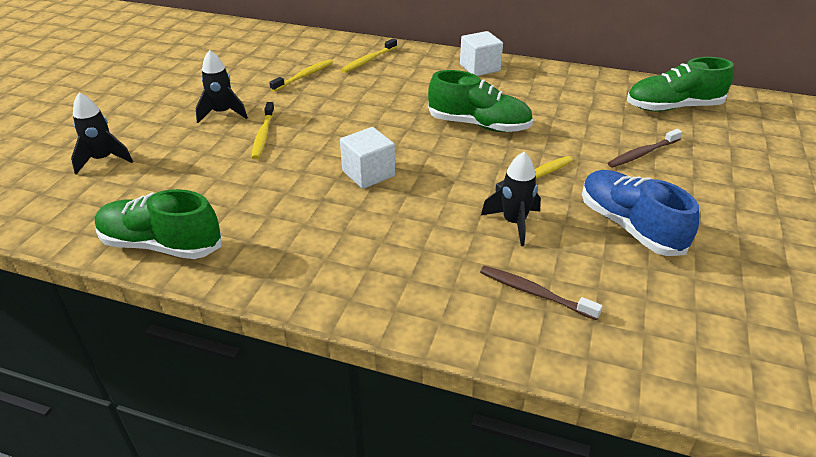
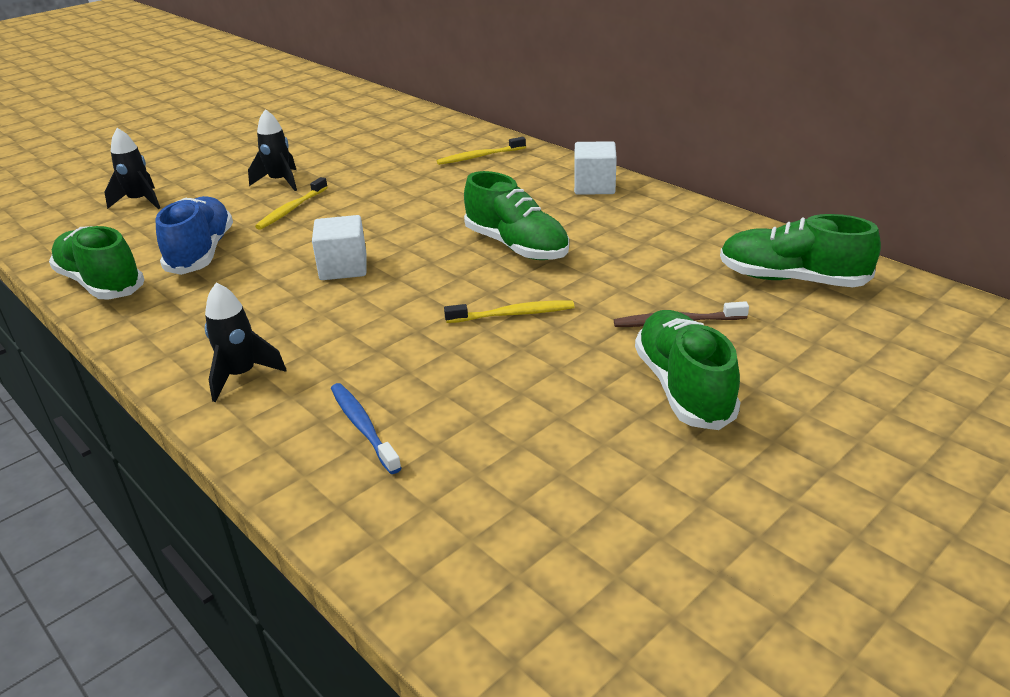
camera: 30 degrees right, 5 degrees down
(304, 76) = (396, 161): yellow toothbrush -> none
(514, 223) = (428, 354): black rocket -> black rocket (241, 375)
(534, 293) = (363, 427): brown toothbrush -> blue toothbrush
(629, 226) = (554, 395): blue shoe -> blue shoe (201, 253)
(696, 197) = (683, 387): none -> green shoe

